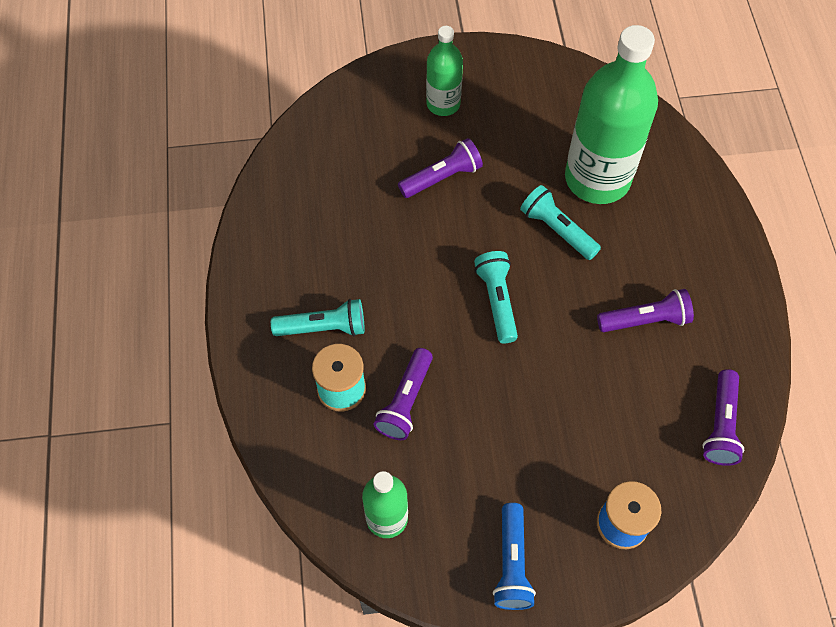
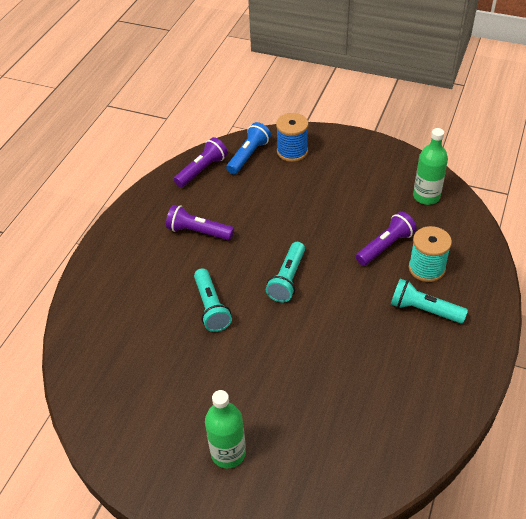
camera: 150 degrees left, 15 degrees down
(442, 177) = (272, 384): purple flashlight -> none
(512, 563) = (364, 156): blue flashlight -> blue flashlight (248, 156)
(597, 178) = (152, 331): green bottle -> none

